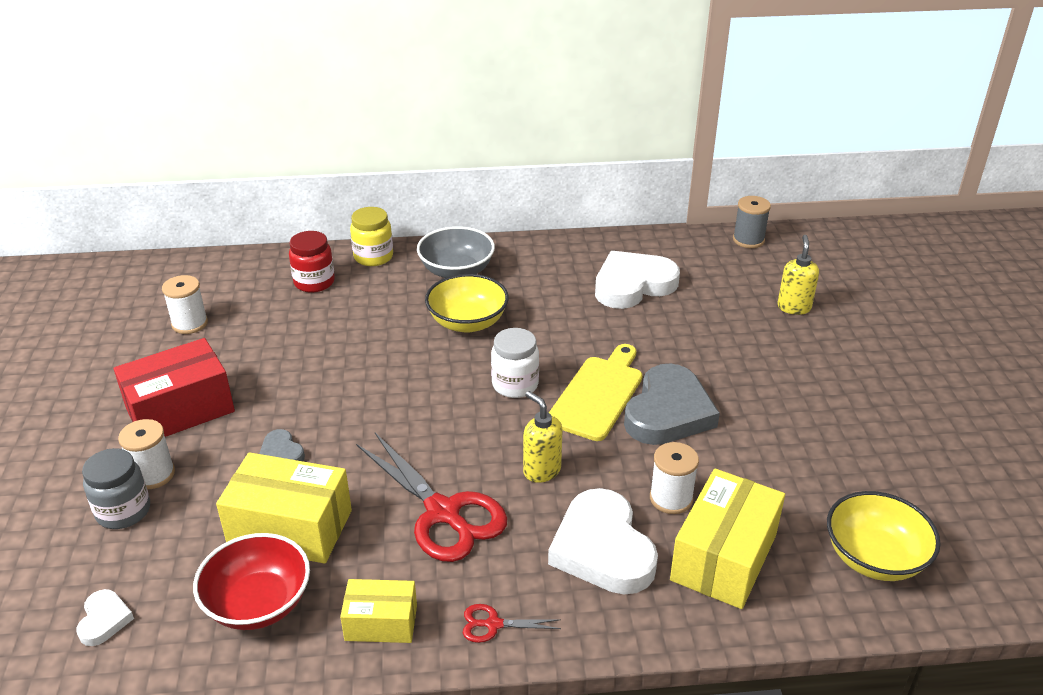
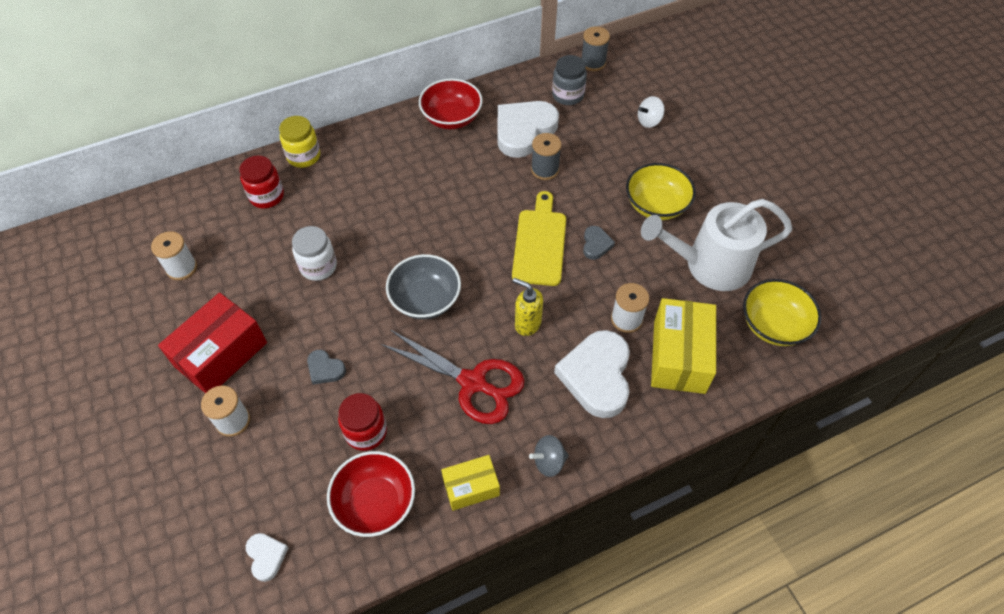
camera: 20 degrees left, 20 degrees up
(123, 511) = (227, 461): grey jar -> grey jar (568, 95)
(290, 527) = (366, 432): yellow box -> red jar
(456, 271) = (380, 153): grey bowl -> grey bowl (425, 300)
(467, 322) = (412, 202): yellow bowl -> yellow bowl (656, 205)
(493, 624) = (549, 461): red scissors -> grey spinning top
(515, 385) = (475, 252): white jar -> white jar (318, 266)
(554, 257) = (451, 118): none -> red bowl
(602, 549) = (597, 376): white heart -> white heart turned 45 degrees clockwise
(640, 326) = (545, 169): none -> grey spool
(668, 412) = (596, 244): grey heart -> grey heart, size x0.46
(794, 307) = (649, 121): yellow soap dispenser -> white spinning top
(810, 469) = (709, 265): none -> white watering can

